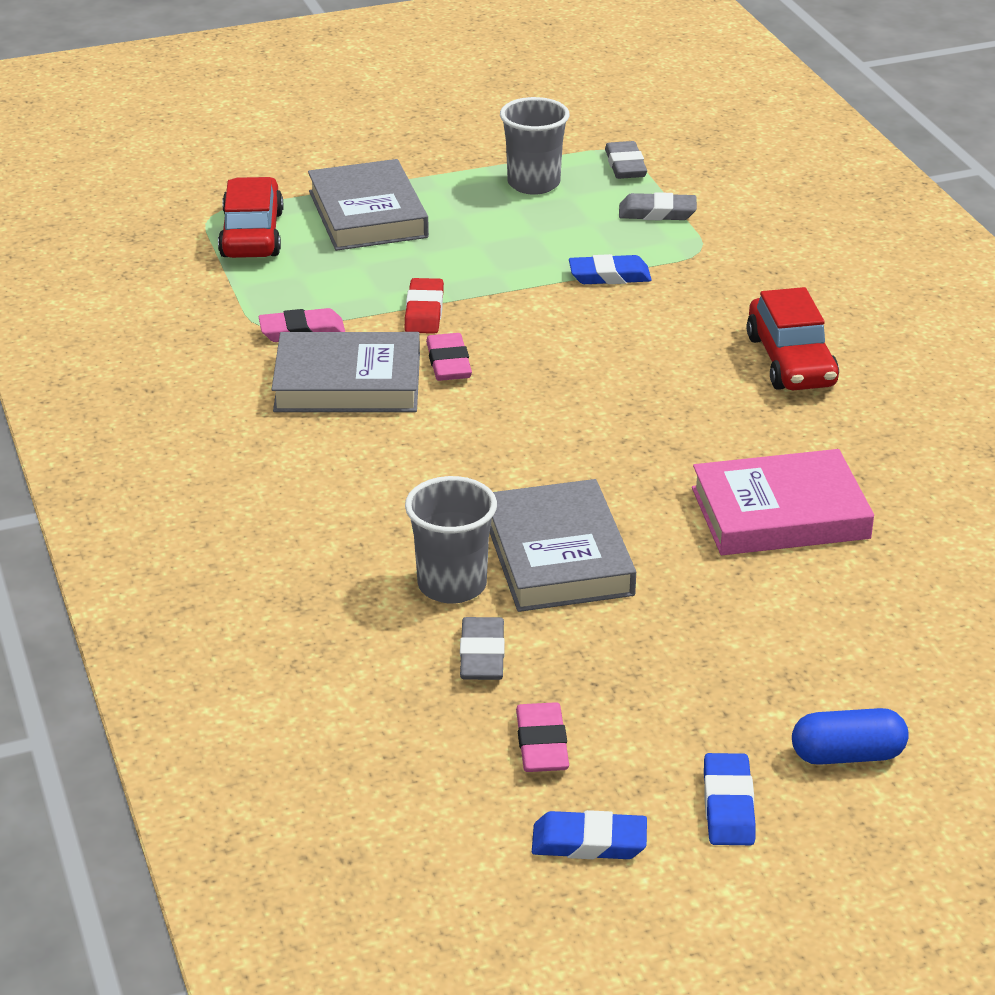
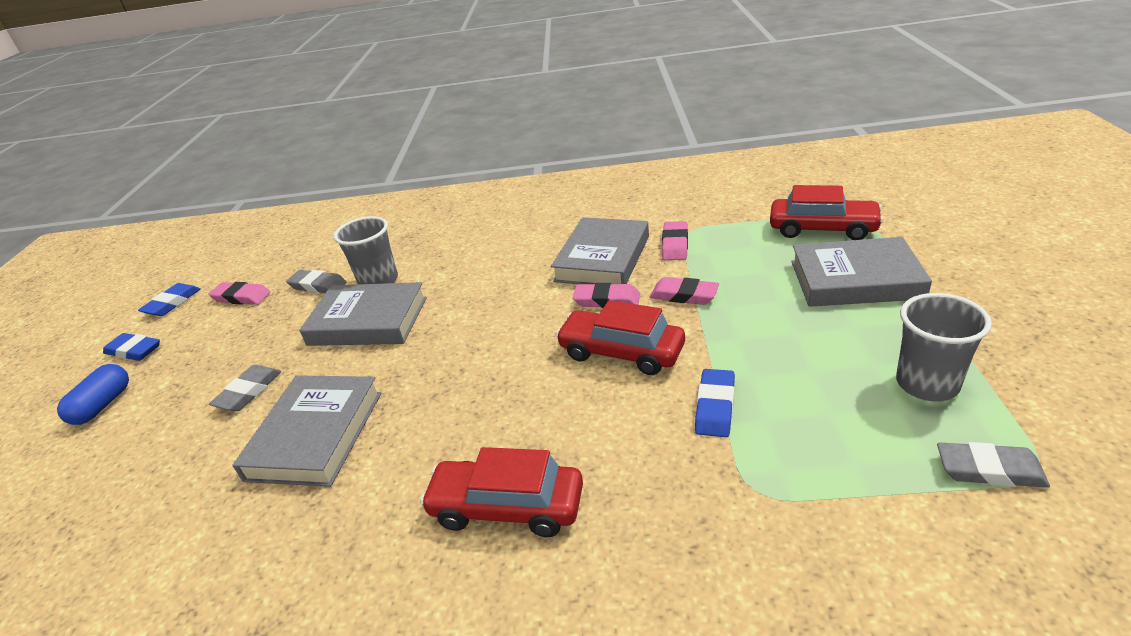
camera: 115 degrees right, 0 degrees up
(424, 311) = (684, 295): red eraser -> pink eraser
(548, 337) = (621, 352): none -> red car
(657, 212) = (855, 473): grey eraser -> grey eraser (248, 391)
(780, 513) = (316, 435): pink book -> grey book

